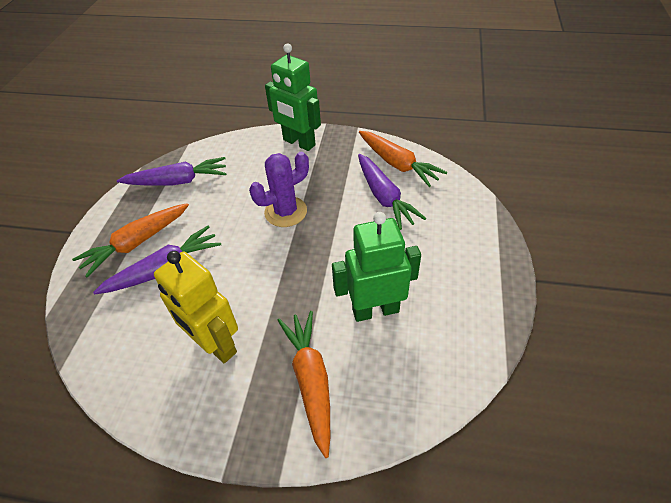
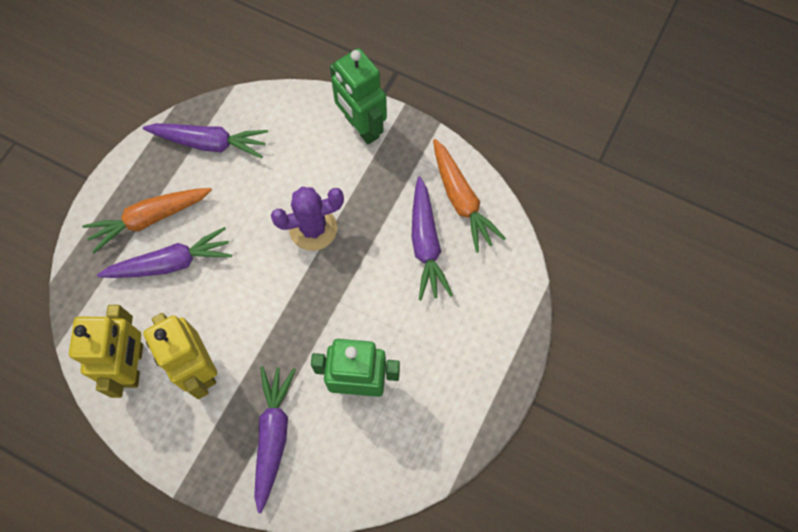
camera: 15 degrees right, 20 degrees up
(146, 362) = (133, 365): none -> yellow robot
(311, 381) = (273, 435): orange carrot -> purple carrot

